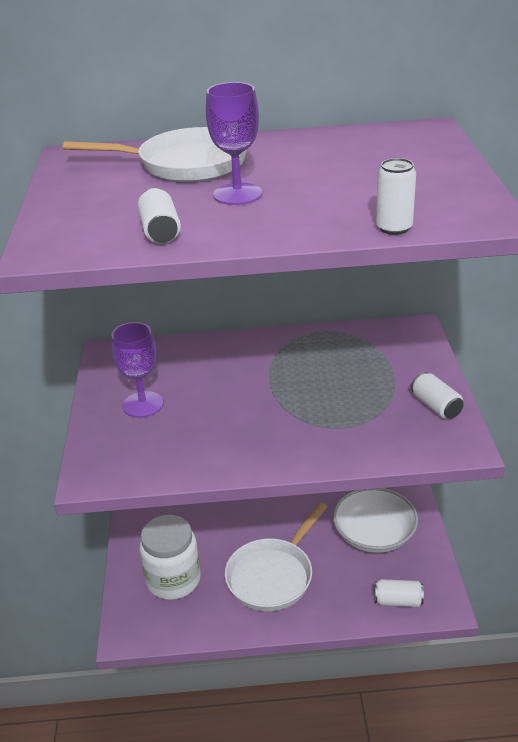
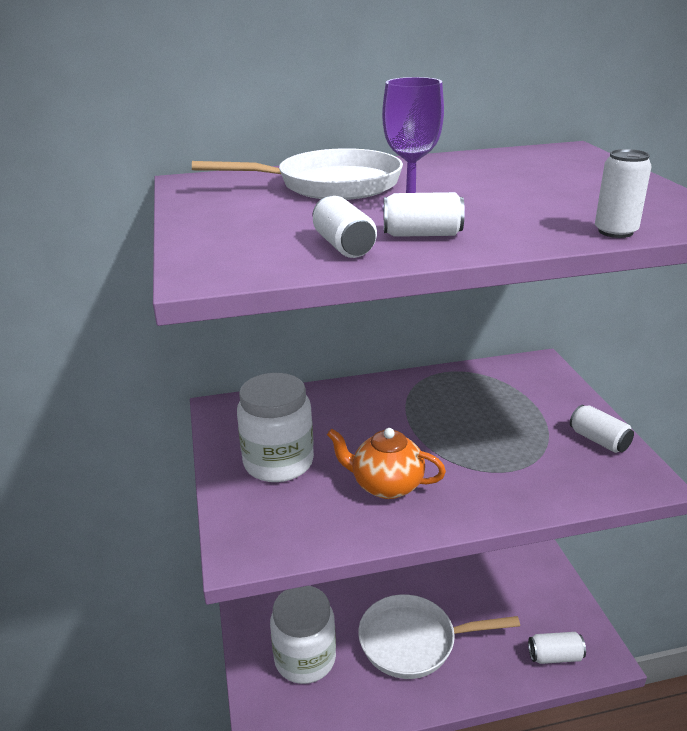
camera: 10 degrees left, 5 degrees down
(143, 404) = (278, 462): purple goblet -> white jar
(228, 431) = (386, 485): none -> orange teapot
(230, 222) = (422, 234): none -> white can
(273, 575) = (413, 641): white pan -> white pan turned 60 degrees clockwise
(374, 534) = (507, 584): white bowl -> none

